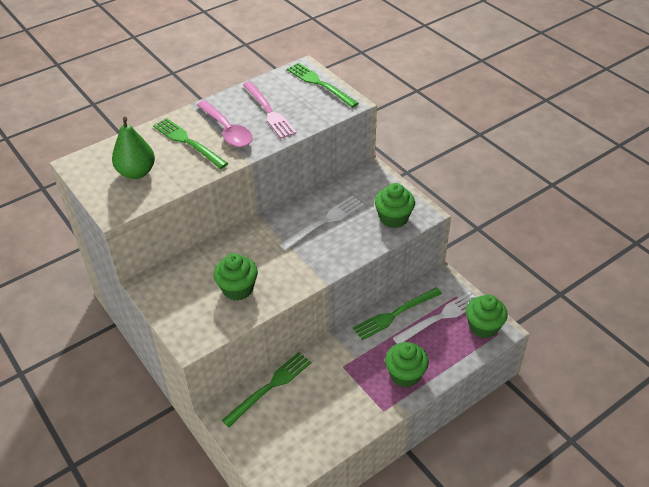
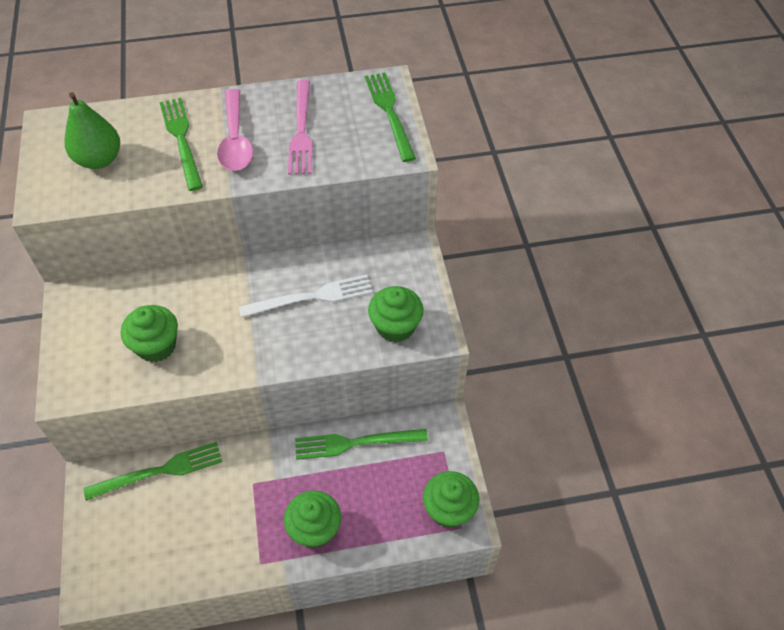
camera: 25 degrees right, 10 degrees up
(440, 317) = (405, 472): white fork -> none

